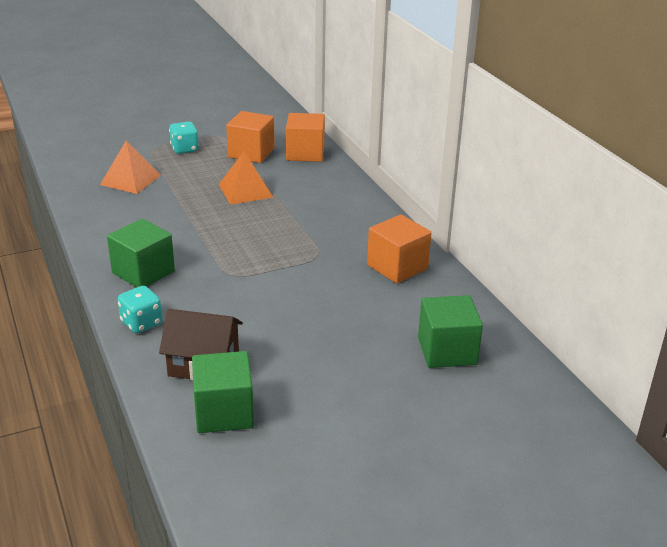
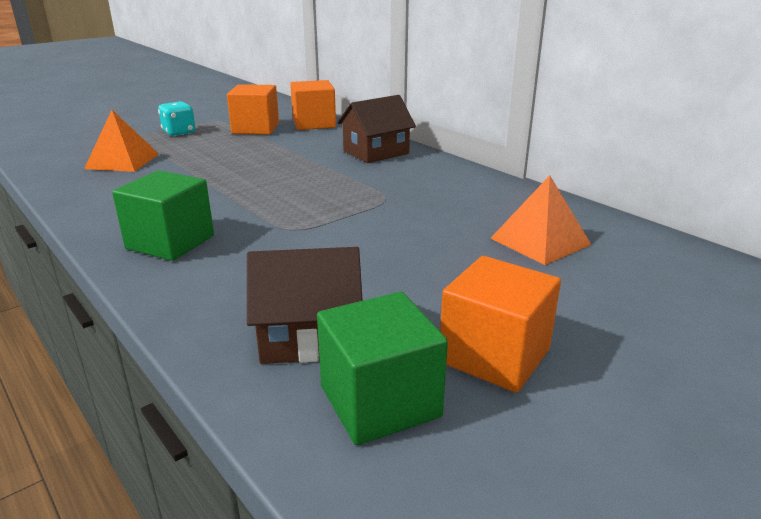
camera: 15 degrees left, 5 degrees down
(141, 323) = (189, 300): turquoise dice -> none
(245, 190) = (266, 156): orange pyramid -> orange pyramid (540, 241)
(340, 200) = (376, 152): none -> brown house
(397, 267) = (484, 196): orange cube -> orange cube (494, 355)
(447, 351) = (618, 266): green cube -> none

